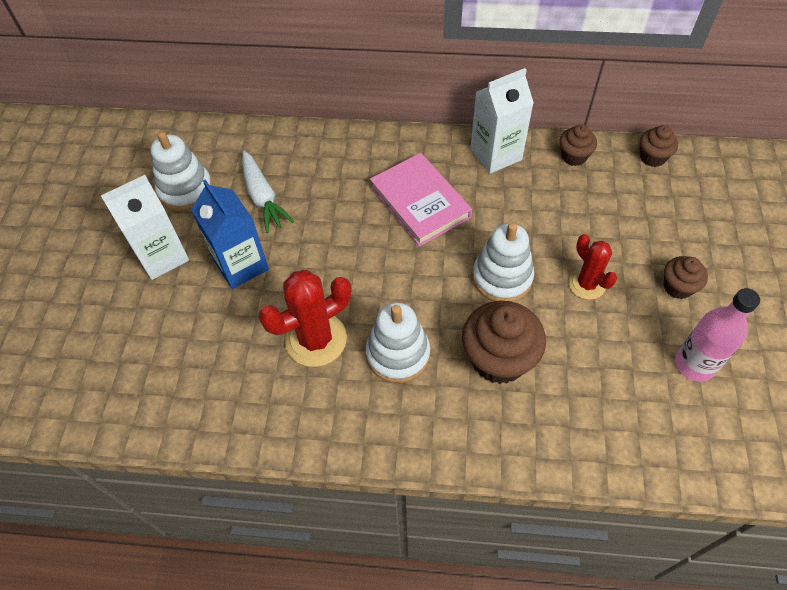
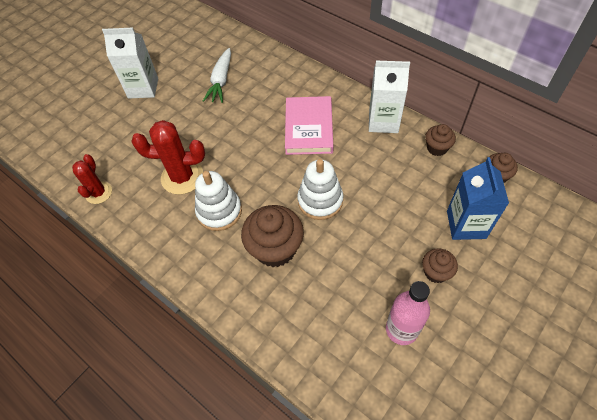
camera: 35 degrees right, 0 degrees up
(185, 190) = (184, 57): white stacking toy -> none
(241, 265) = (178, 113): blue carton -> blue carton (466, 224)
(587, 284) = (372, 235): red cactus -> red cactus (99, 193)

